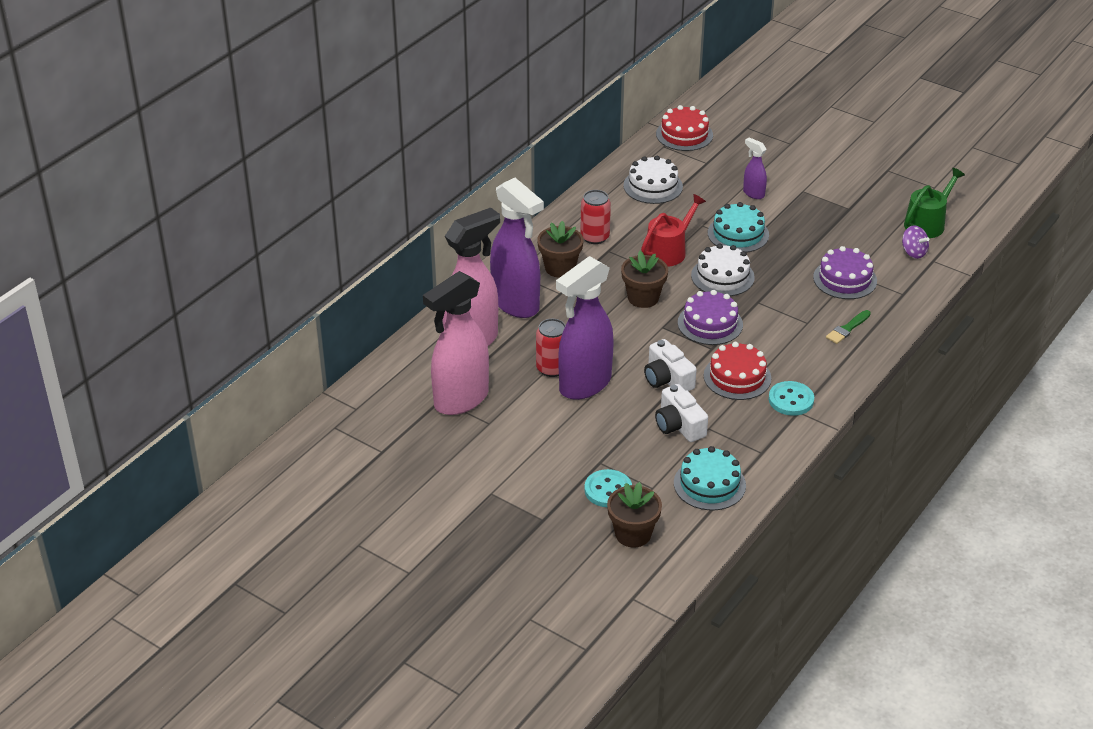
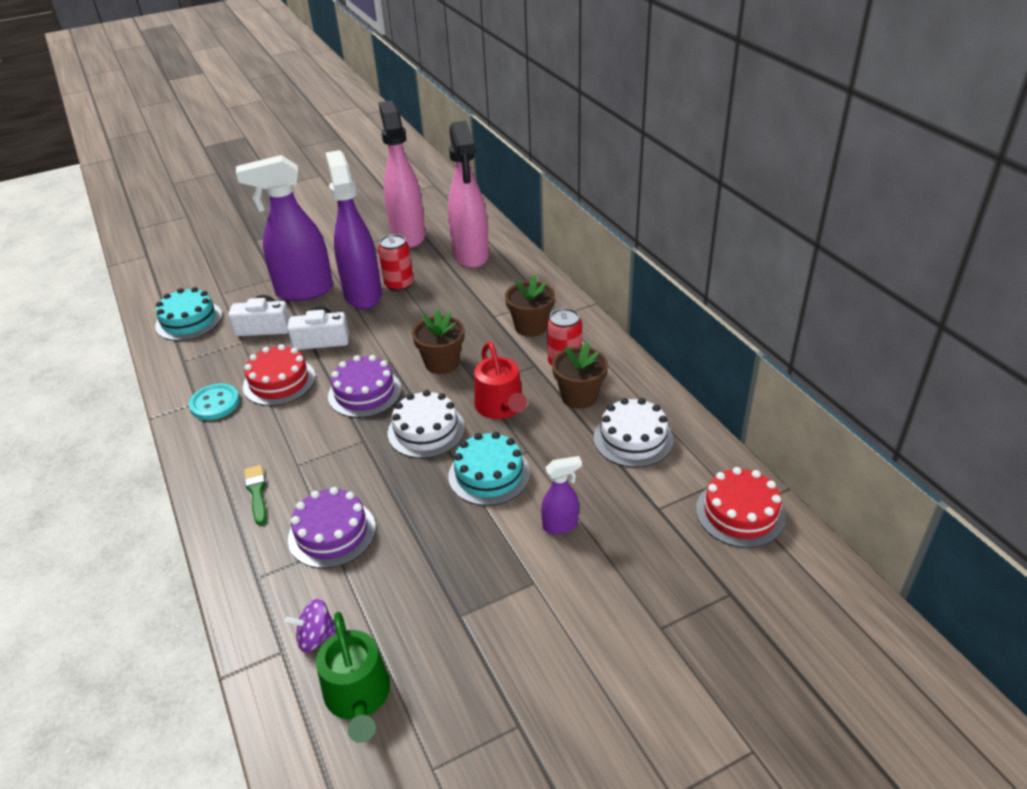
camera: 120 degrees right, 0 degrees up
(516, 304) = (499, 288): purple spray bottle -> purple spray bottle (303, 291)
(608, 490) = (244, 273): turquoise button -> none
(633, 534) = (193, 271): brown flower pot -> brown flower pot (579, 396)

